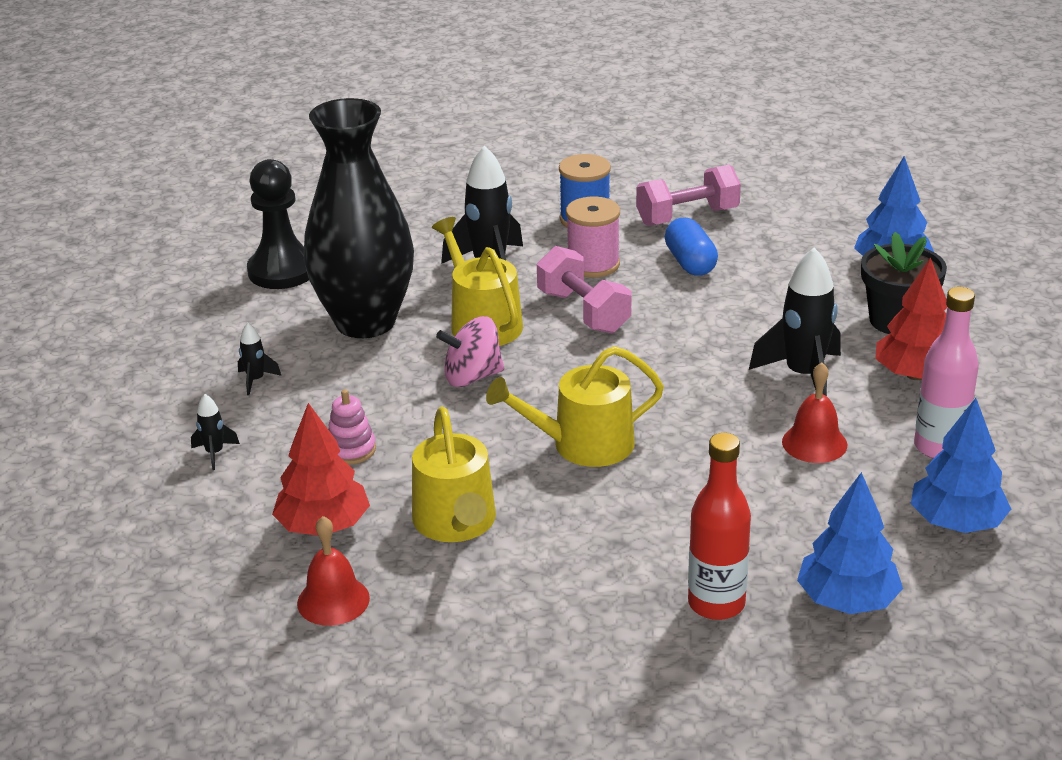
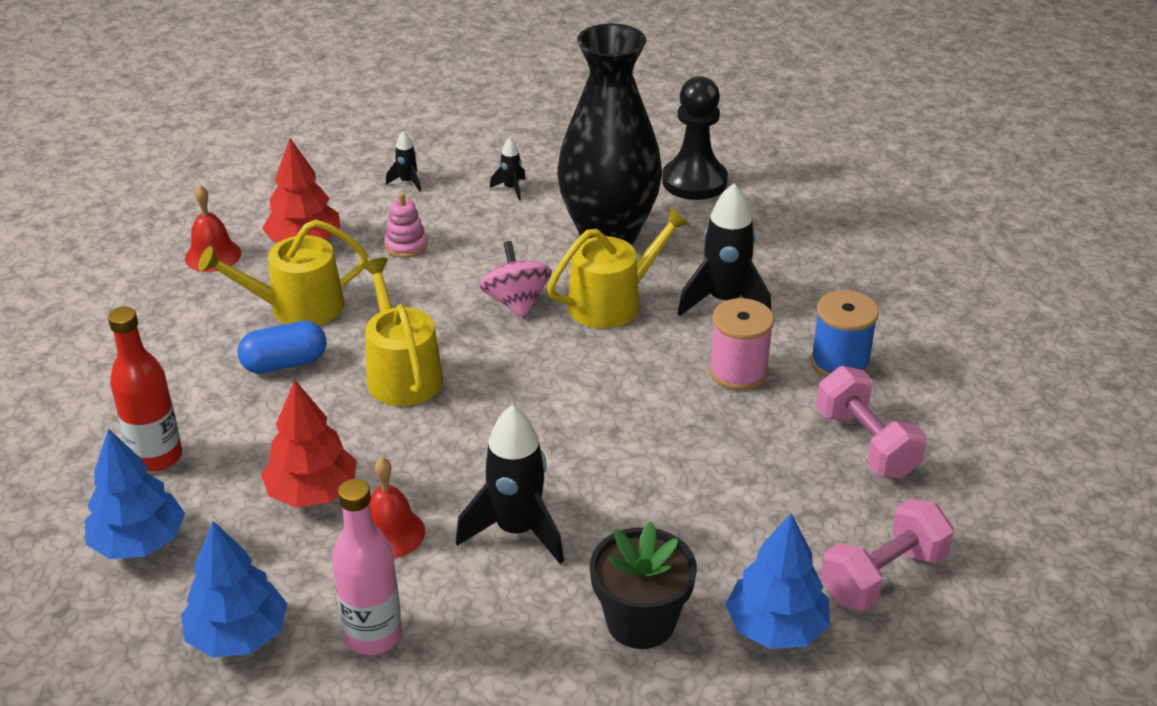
camera: 85 degrees right, 5 degrees up
(583, 312) = (638, 367): pink dumbbell -> pink dumbbell (883, 576)
(690, 263) = (754, 445): blue capsule -> blue capsule (285, 363)
(915, 375) = (519, 628): red tree -> red tree (313, 492)

